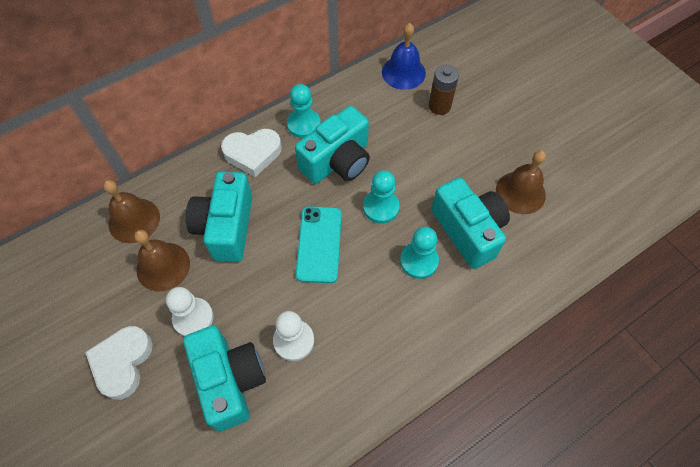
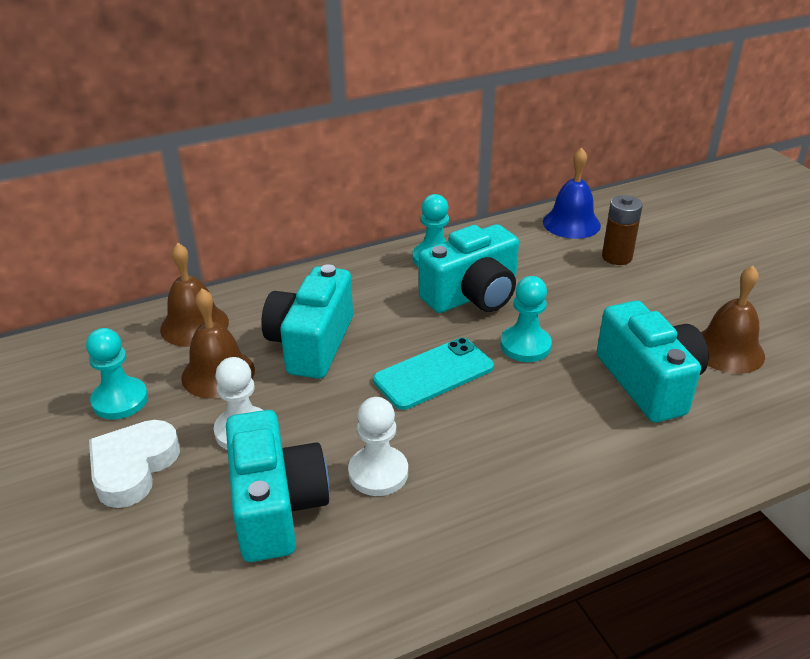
camera: 10 degrees right, 25 degrees down
(253, 154) = (362, 279): white heart -> none
(319, 244) = (433, 374): turquoise phone -> turquoise phone turned 45 degrees clockwise
(419, 261) = (573, 406): turquoise pawn -> turquoise pawn (120, 400)

